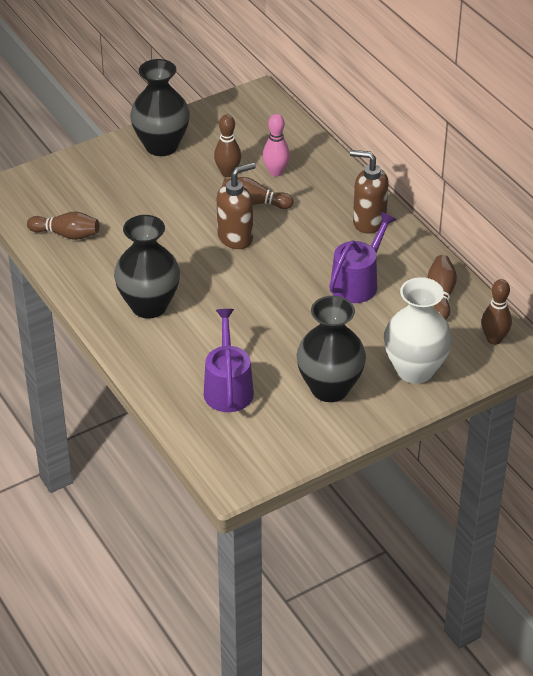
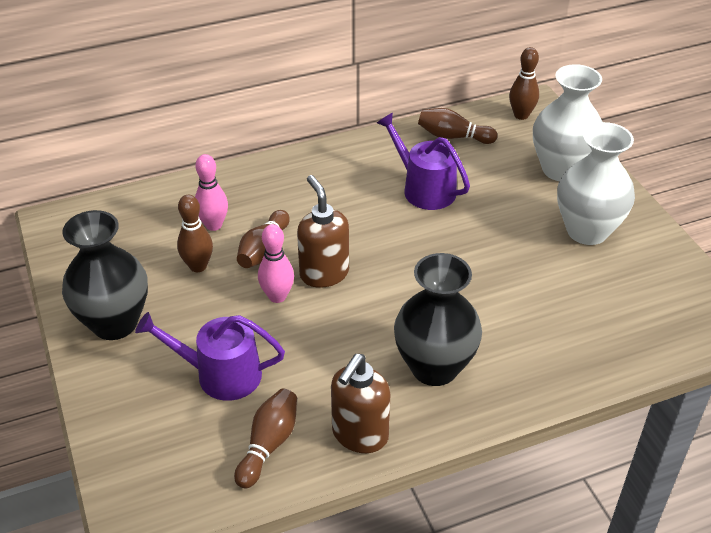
camera: 80 degrees left, 0 degrees up
(205, 217) = (277, 296): none -> pink bowling pin
(228, 388) = (585, 310): purple watering can -> purple watering can (220, 374)
(329, 388) = (587, 231): black vase -> white vase
(368, 222) = (326, 167): brown soap dispenser -> brown soap dispenser (359, 435)

